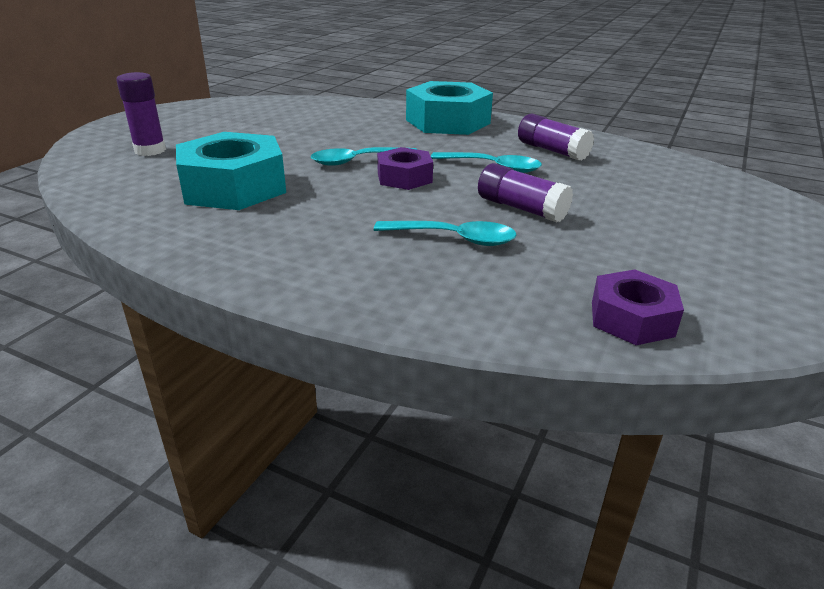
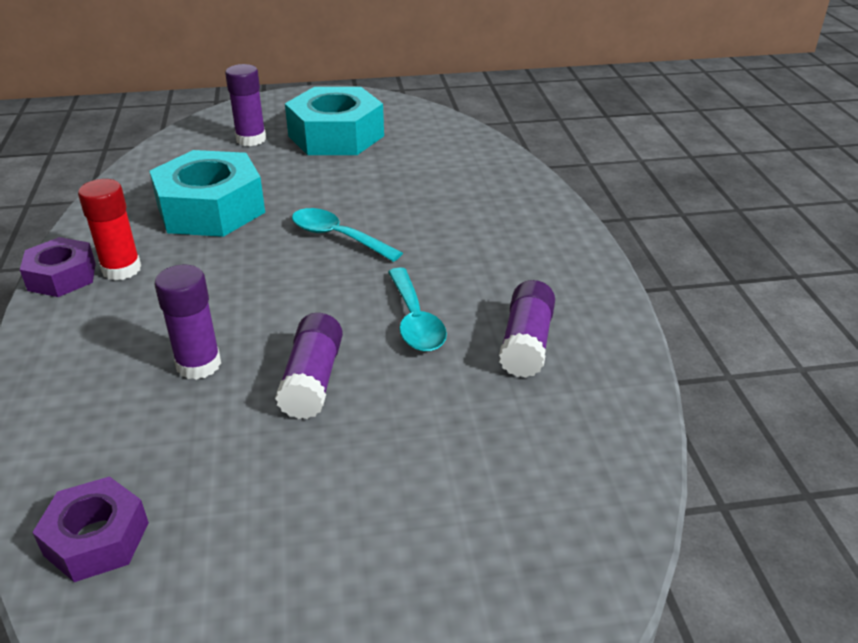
camera: 55 degrees right, 5 degrees up
(264, 239) = (121, 269): none -> red glue stick
(404, 178) = (323, 279): purple nut -> purple nut (62, 276)
(447, 122) = (530, 238): turquoise nut -> turquoise nut (336, 136)
(454, 239) = (198, 364): turquoise spoon -> purple glue stick

